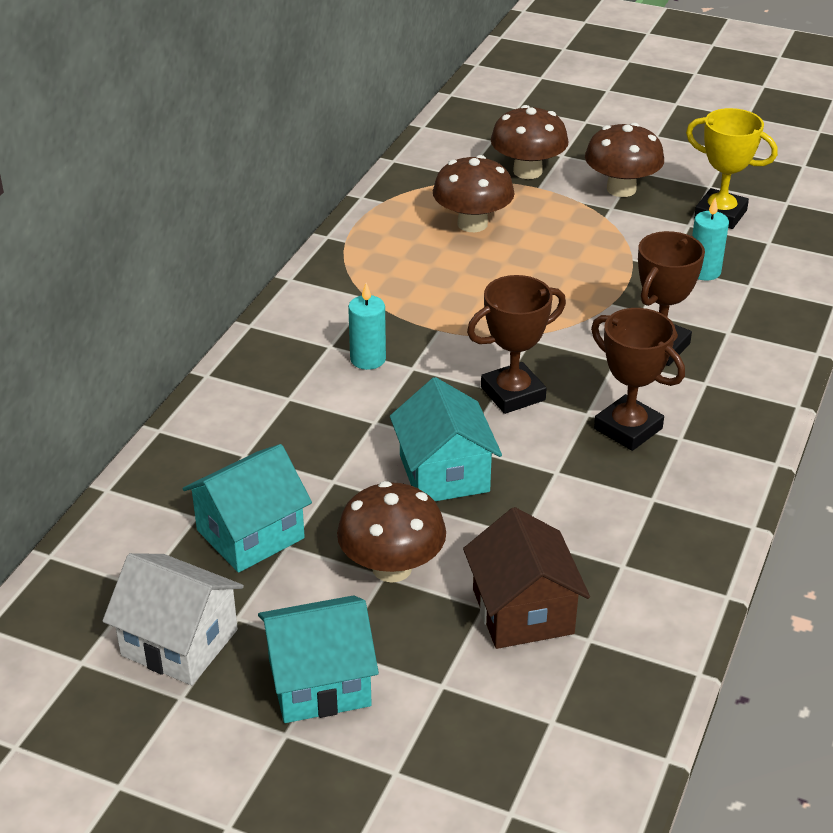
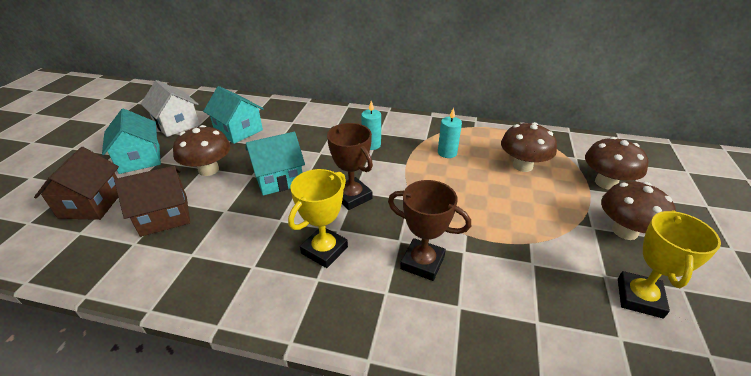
camera: 80 degrees right, 0 degrees up
(179, 642) = (176, 124): white house -> white house turned 60 degrees counterclockwise
(468, 725) = (92, 204): none -> brown house
(628, 428) = (324, 250): brown trophy -> yellow trophy
(704, 271) = (539, 288): turquoise candle -> turquoise candle (447, 153)

